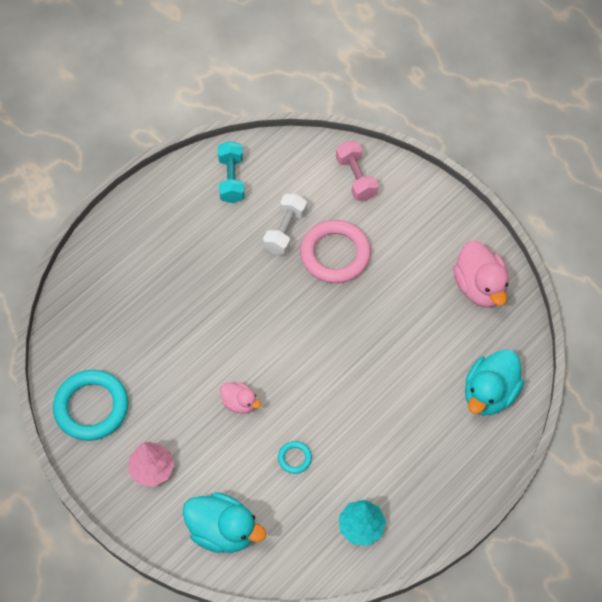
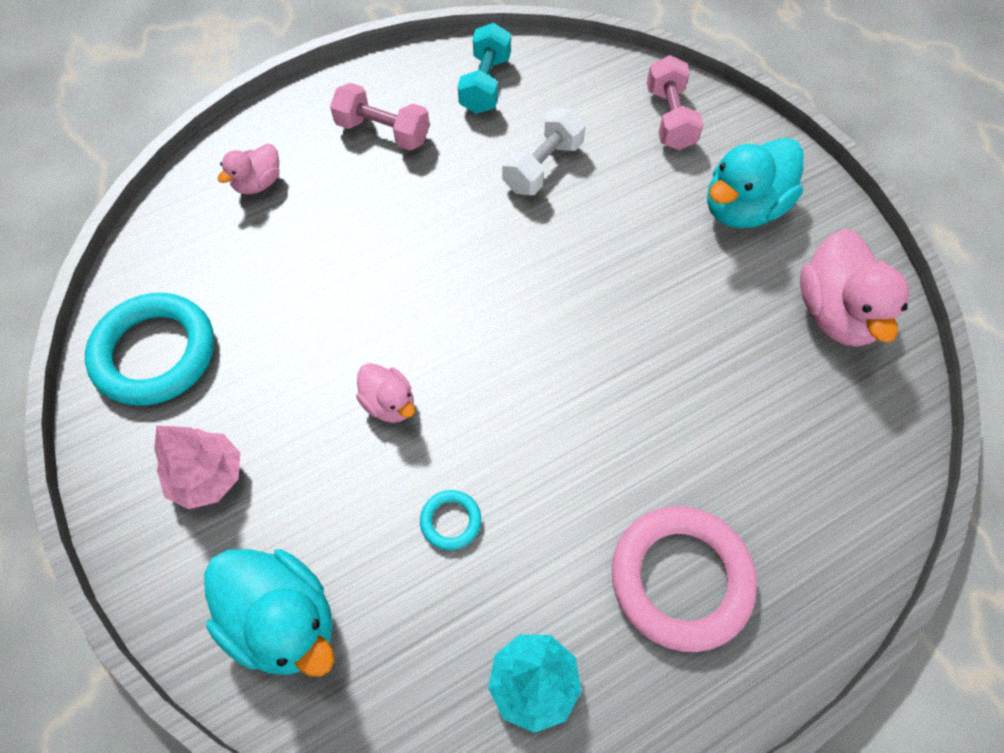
camera: 15 degrees right, 0 degrees up
(110, 284) = (258, 183): none -> pink duck
(176, 230) = (383, 132): none -> pink dumbbell
(335, 254) = (610, 215): pink ring -> pink ring (680, 579)
(489, 393) = (823, 494): turquoise duck -> turquoise duck (743, 208)

